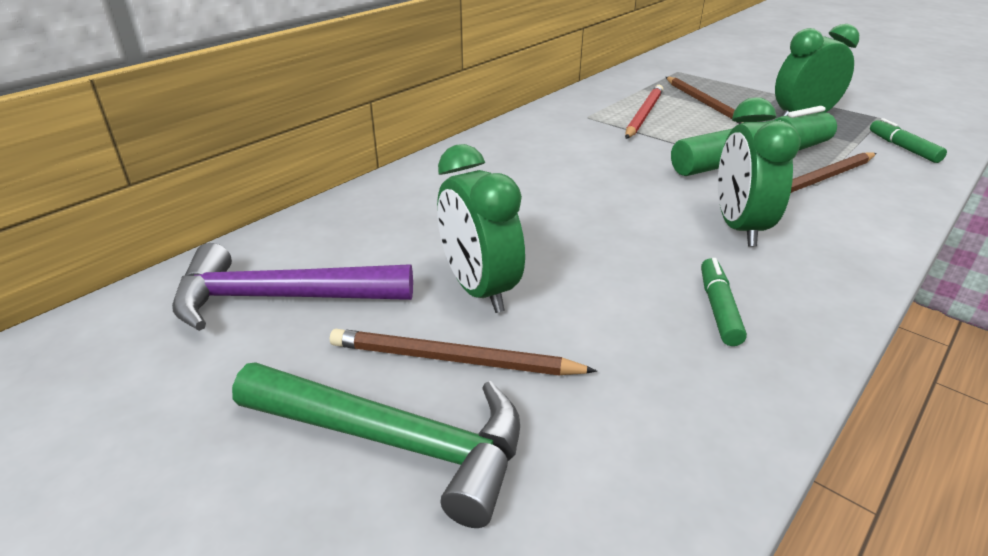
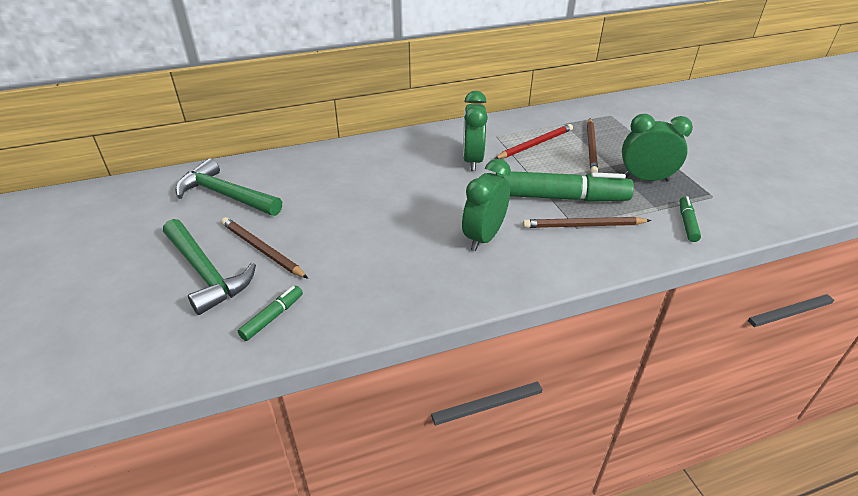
camera: 30 degrees right, 5 degrees up
(279, 298) = (225, 195): purple hammer -> green hammer
(479, 289) = (309, 222): green clock -> green clock (472, 160)
(718, 309) = (407, 275): green marker -> green marker (272, 317)

